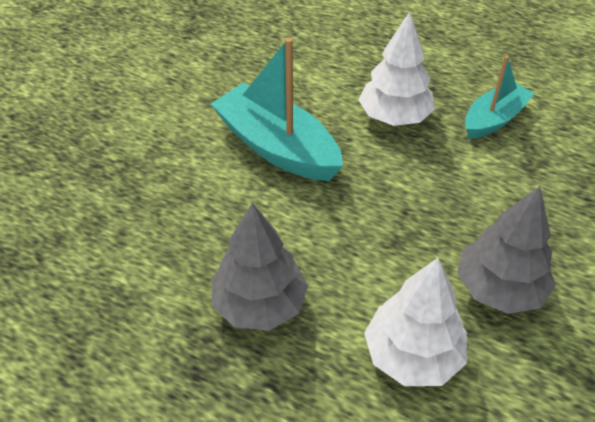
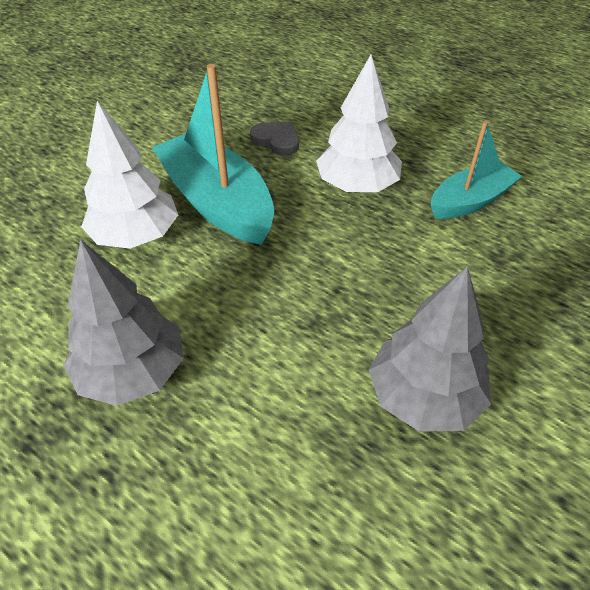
camera: 10 degrees right, 0 degrees up
(309, 81) = (277, 140): none -> grey heart
(412, 355) = (291, 464): white tree -> white tree (136, 236)

